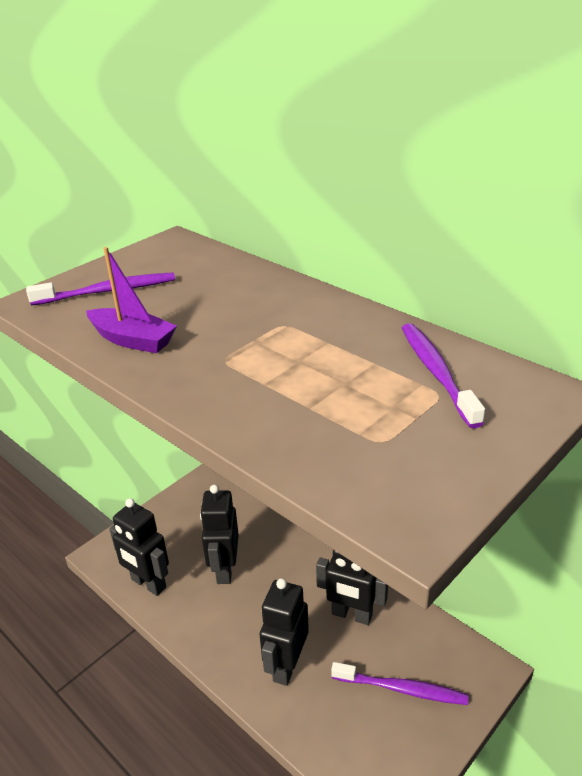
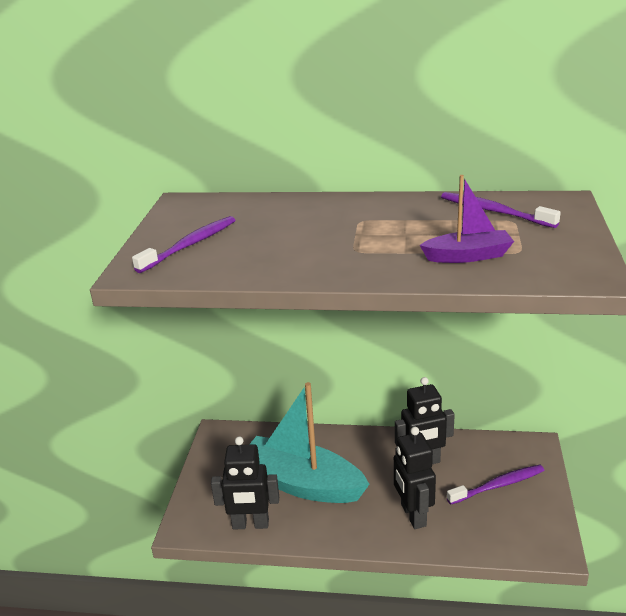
camera: 35 degrees left, 5 degrees down
(133, 340) = (269, 263): purple boat -> purple boat (468, 256)
(224, 569) = (301, 483): black robot -> turquoise boat

